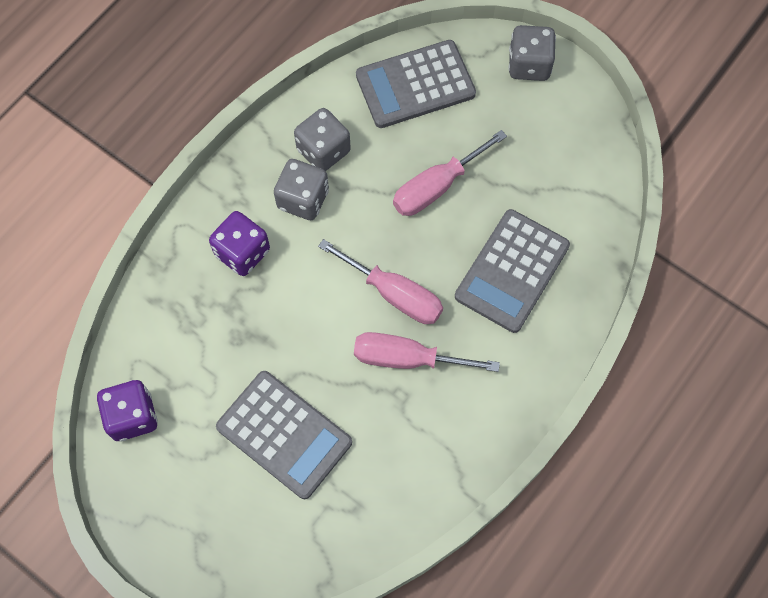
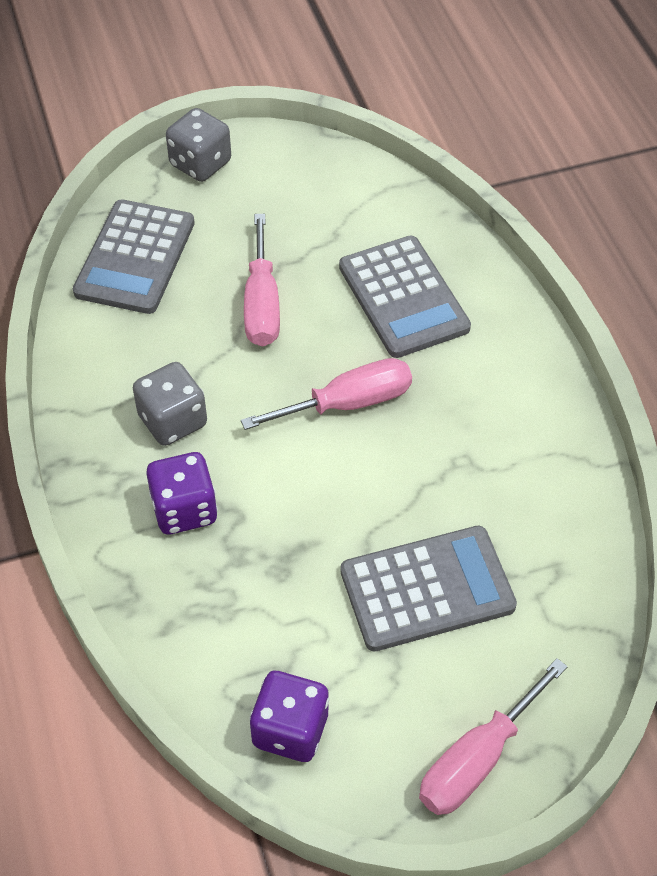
camera: 55 degrees left, 15 degrees down
(323, 150) = (134, 372): grey dice -> none
(407, 358) = (426, 432): pink screwdriver -> pink screwdriver (477, 759)

